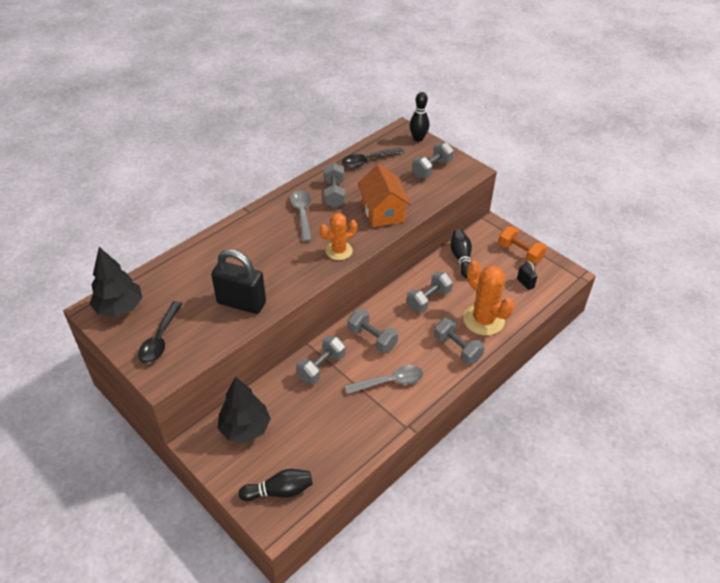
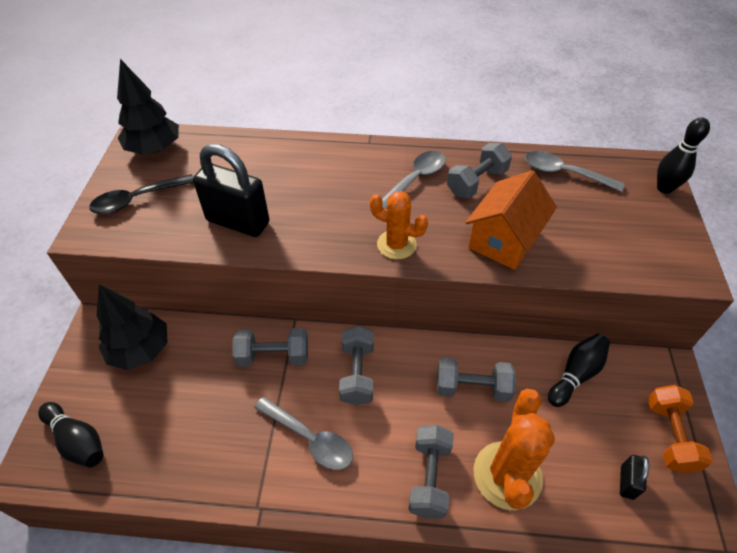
camera: 50 degrees right, 5 degrees up
(241, 303) = (238, 222): black padlock -> black padlock turned 45 degrees counterclockwise
(368, 161) = (564, 173): black spoon -> grey spoon
(431, 169) = (635, 234): grey dumbbell -> none

